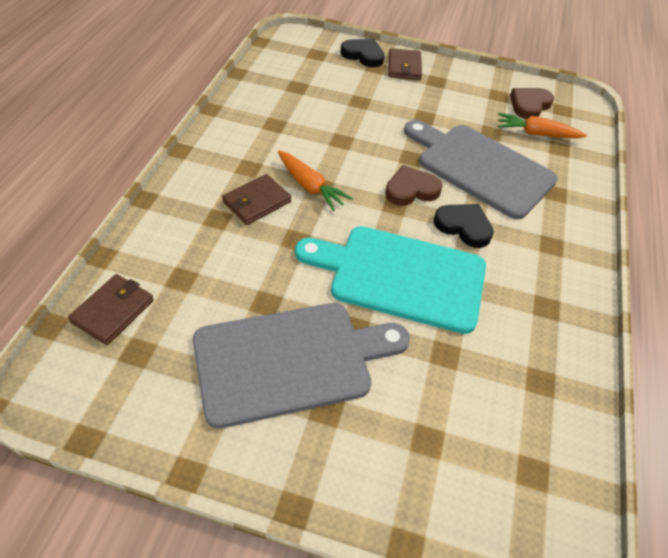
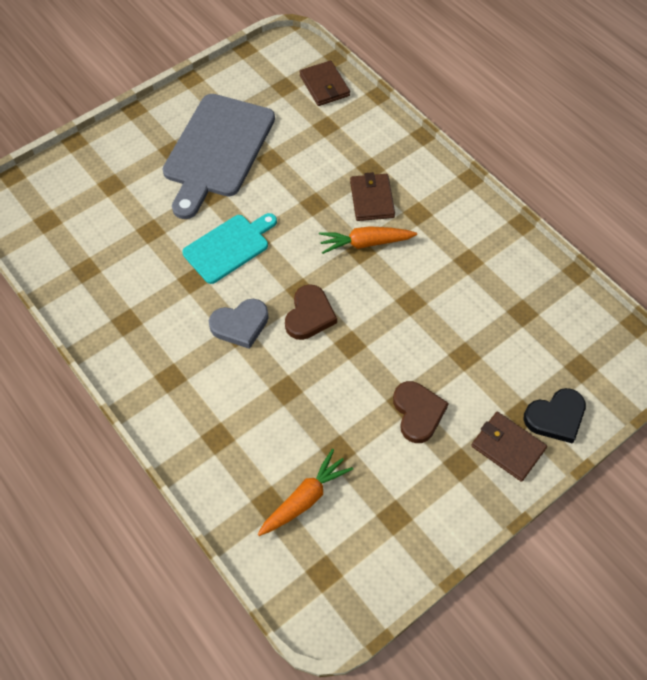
camera: 130 degrees right, 10 degrees up
(401, 277) = (229, 247): turquoise cutting board -> turquoise cutting board, size x0.60
(463, 226) = (240, 325): black heart -> grey heart
(480, 168) = (296, 395): grey cutting board -> none
(529, 105) = (355, 538): brown heart -> brown heart (417, 413)

